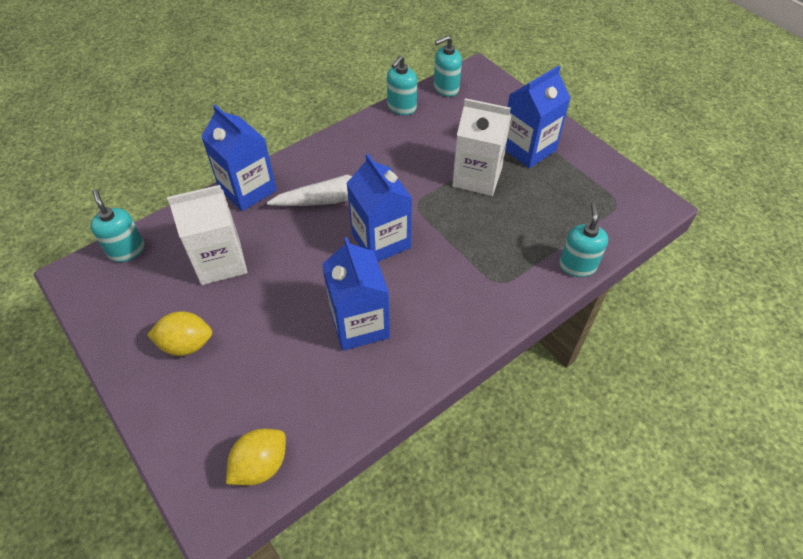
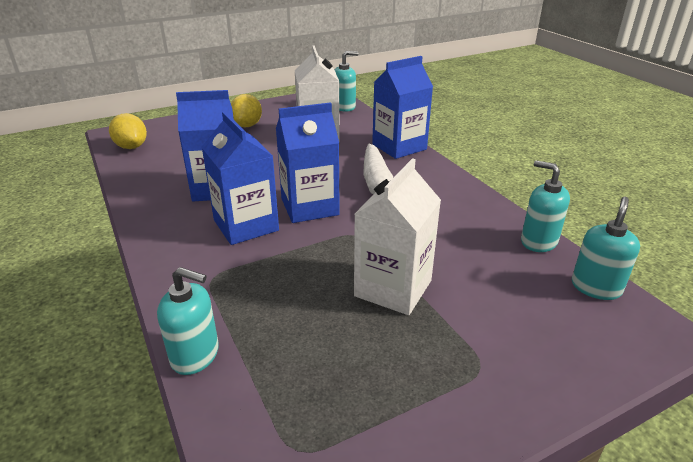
camera: 100 degrees right, 20 degrees down
(446, 88) = (596, 287): turquoise soap dispenser -> turquoise soap dispenser turned 45 degrees clockwise
(528, 149) = (451, 356): blue carton -> blue carton (246, 225)

